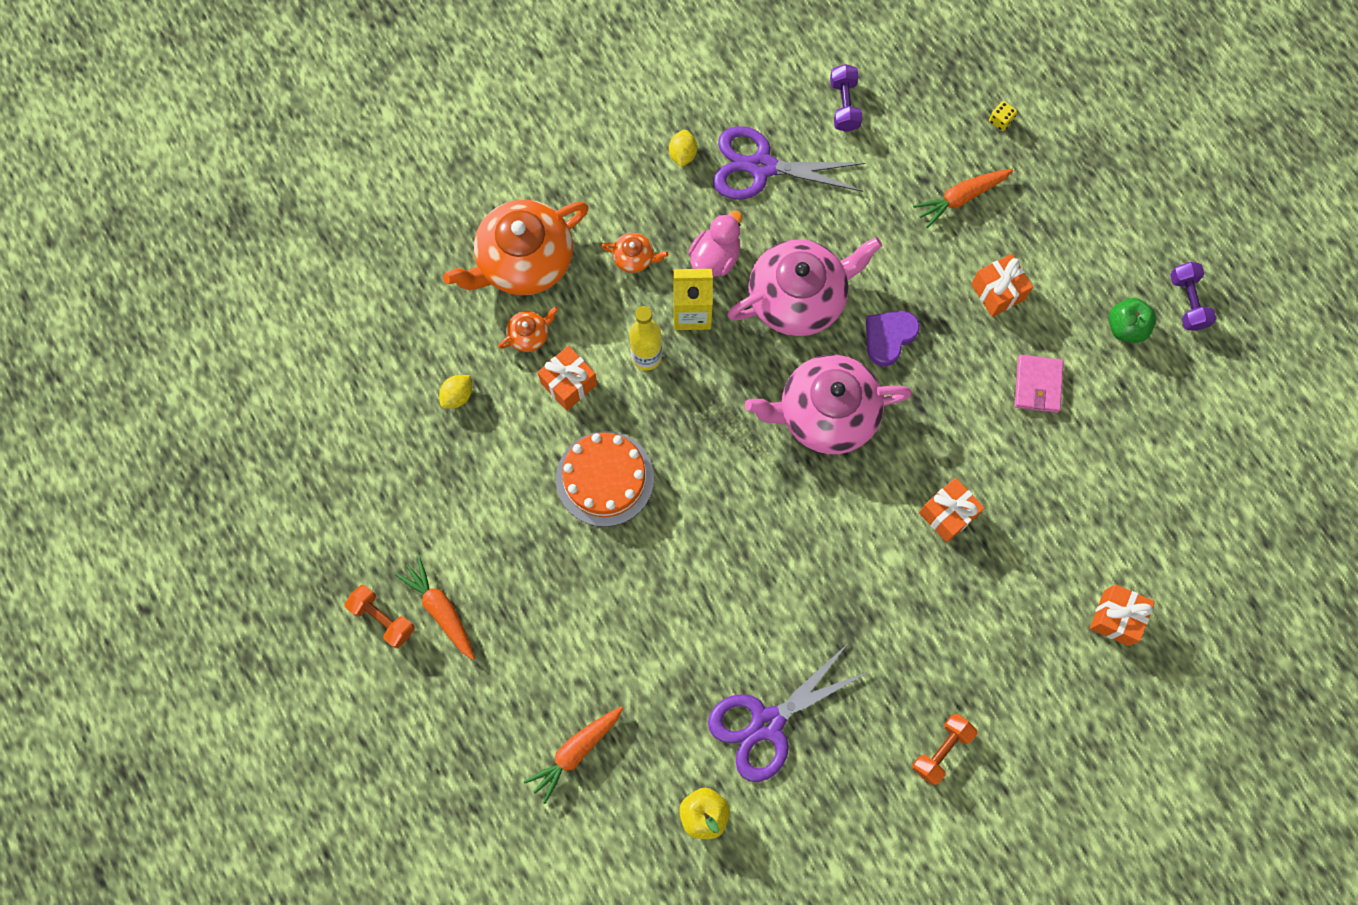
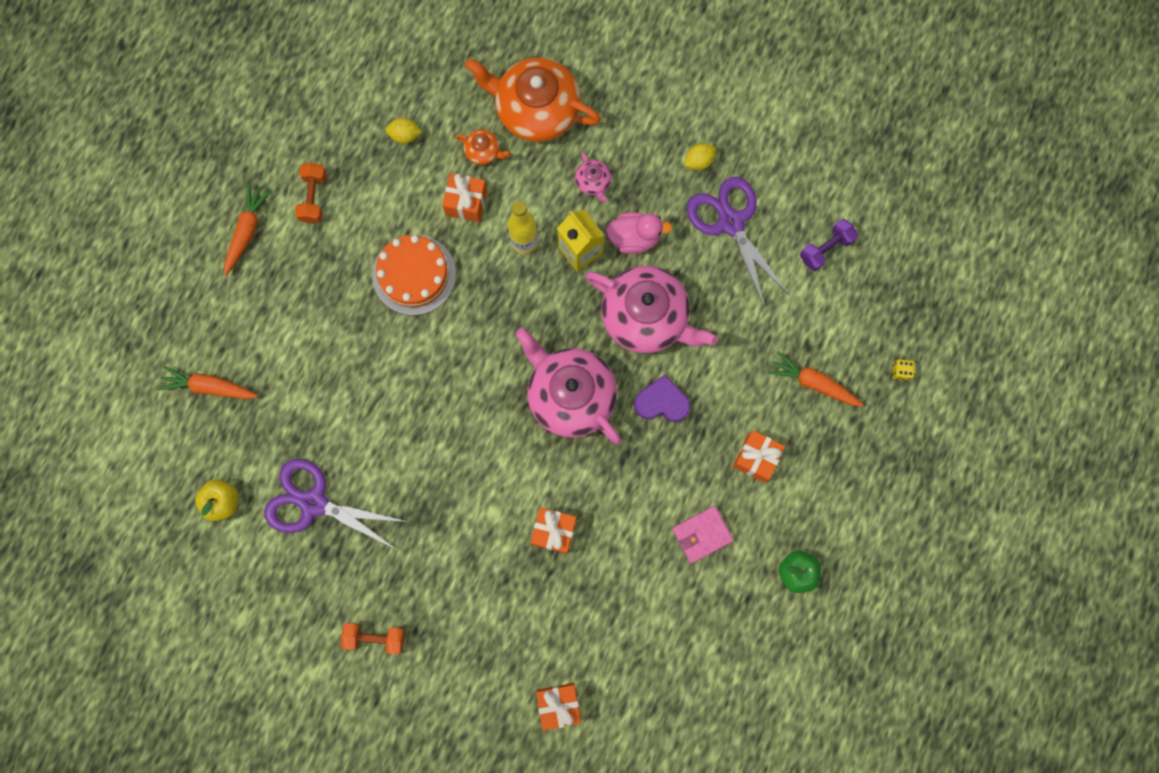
camera: 55 degrees right, 5 degrees up
(383, 619) = (216, 198): orange dumbbell -> orange dumbbell (313, 197)
(634, 258) = (593, 182): orange teapot -> pink teapot
(1187, 302) = (852, 607): purple dumbbell -> none

